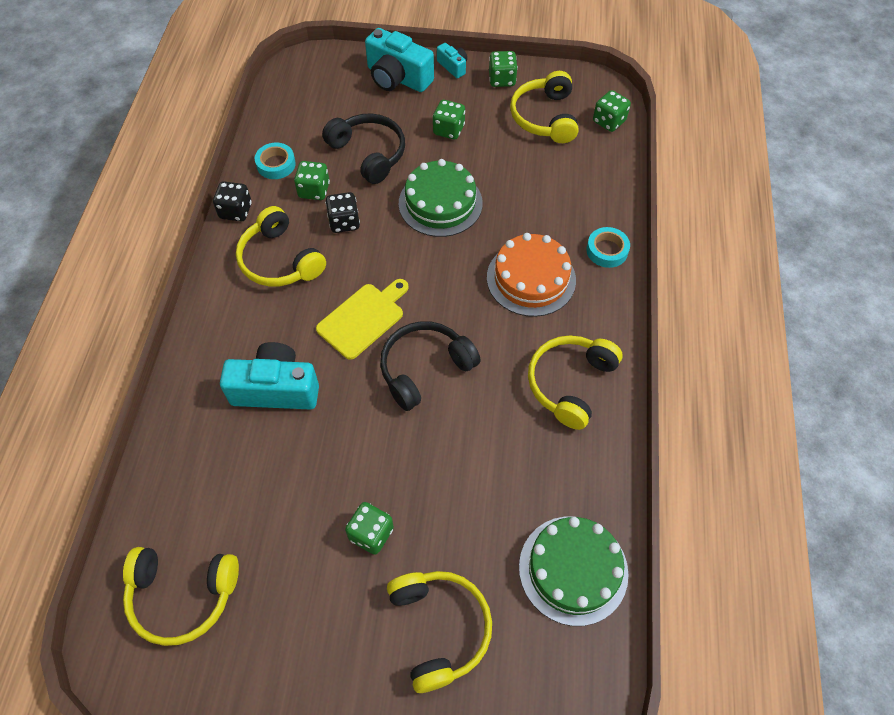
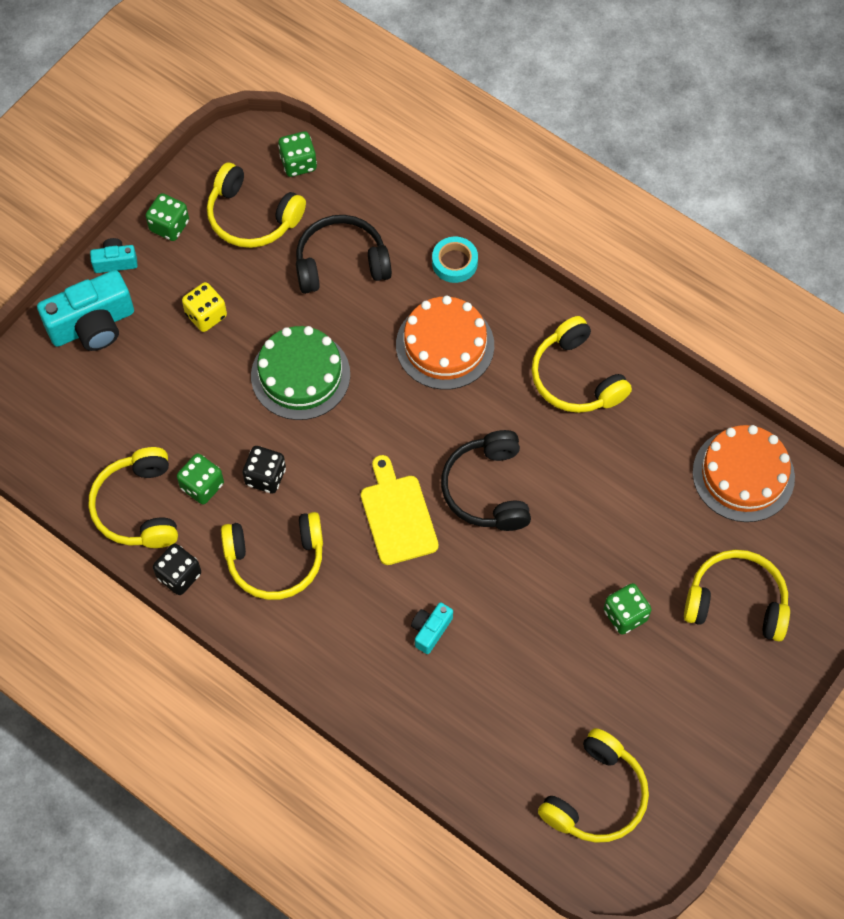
camera: 60 degrees left, 5 degrees up
(276, 164) = (138, 507): turquoise tape -> yellow headphones
(276, 389) = (430, 630): turquoise camera -> turquoise camera, size x0.50
(369, 153) = (186, 408): black headphones -> black headphones (341, 263)
(448, 130) = (206, 315): green dice -> yellow dice
(573, 569) = (743, 475): green cake -> orange cake

